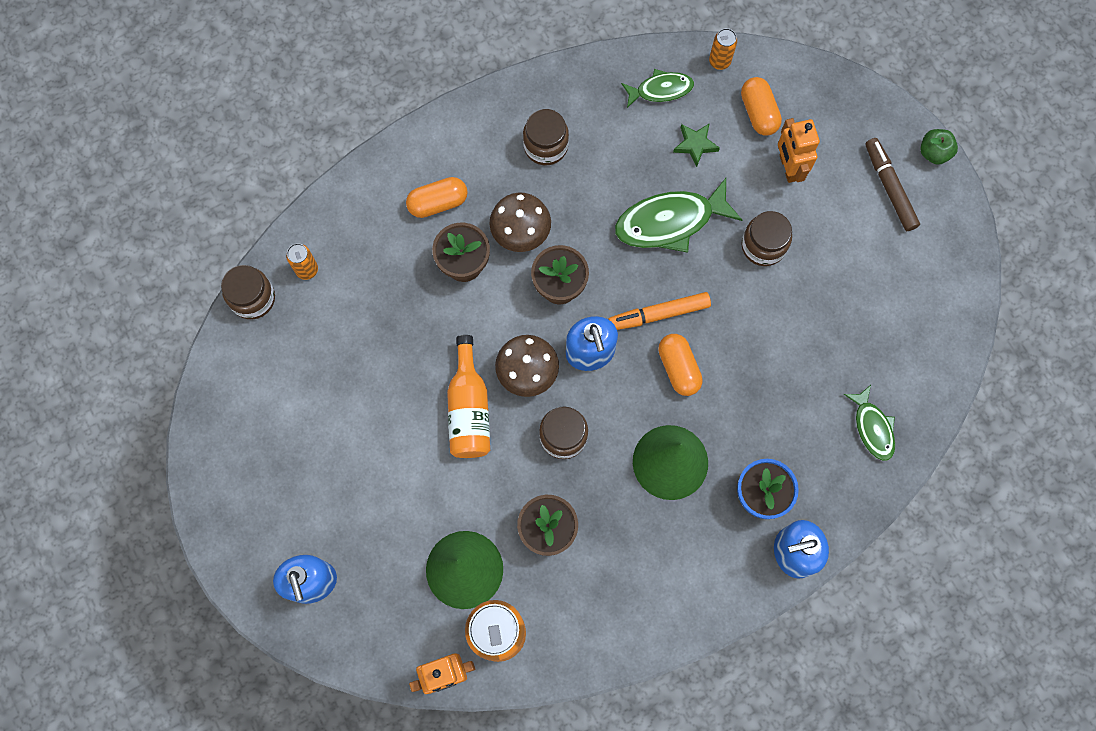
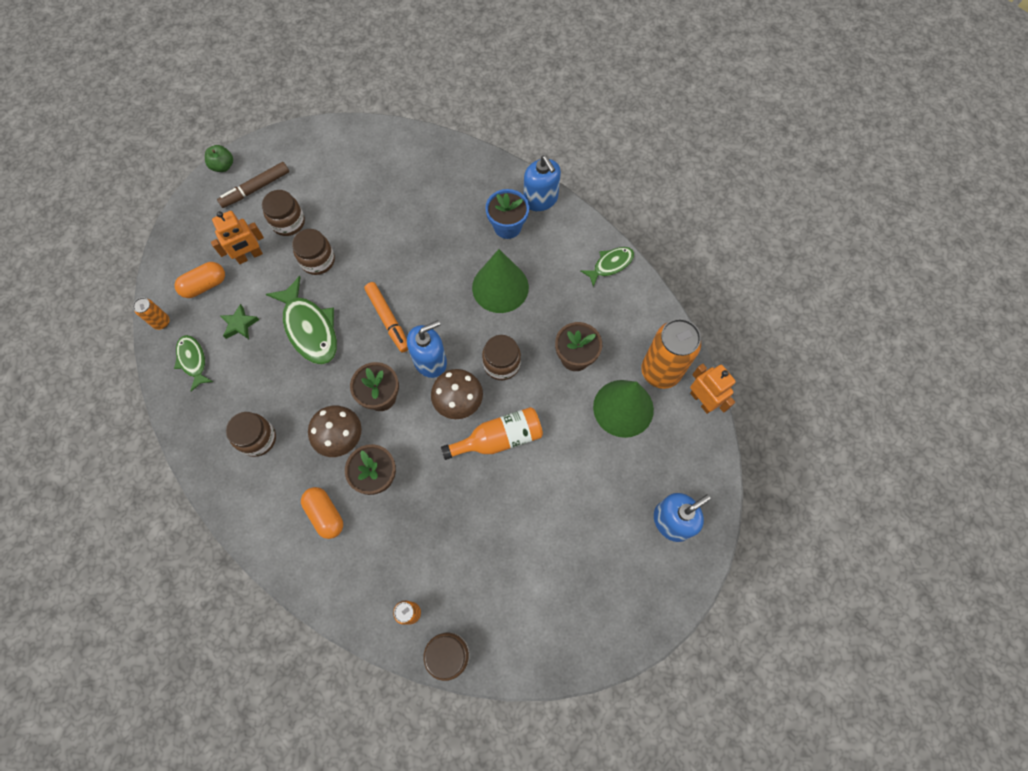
camera: 105 degrees left, 5 degrees down
(678, 368) = (428, 297): orange capsule -> none
(828, 219) = (288, 222): none -> brown jar
(872, 428) = (440, 169): green fish -> green fish (610, 265)

